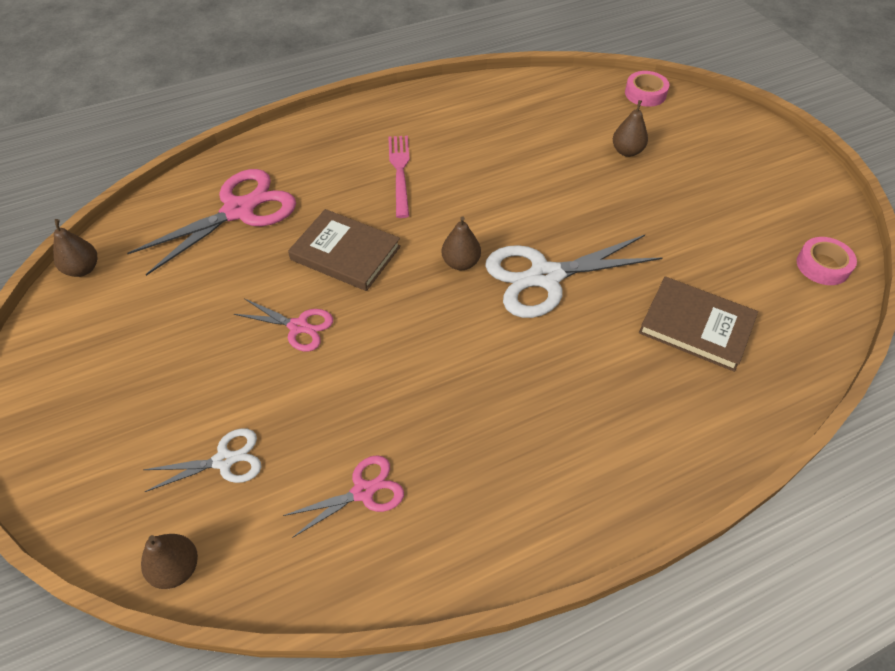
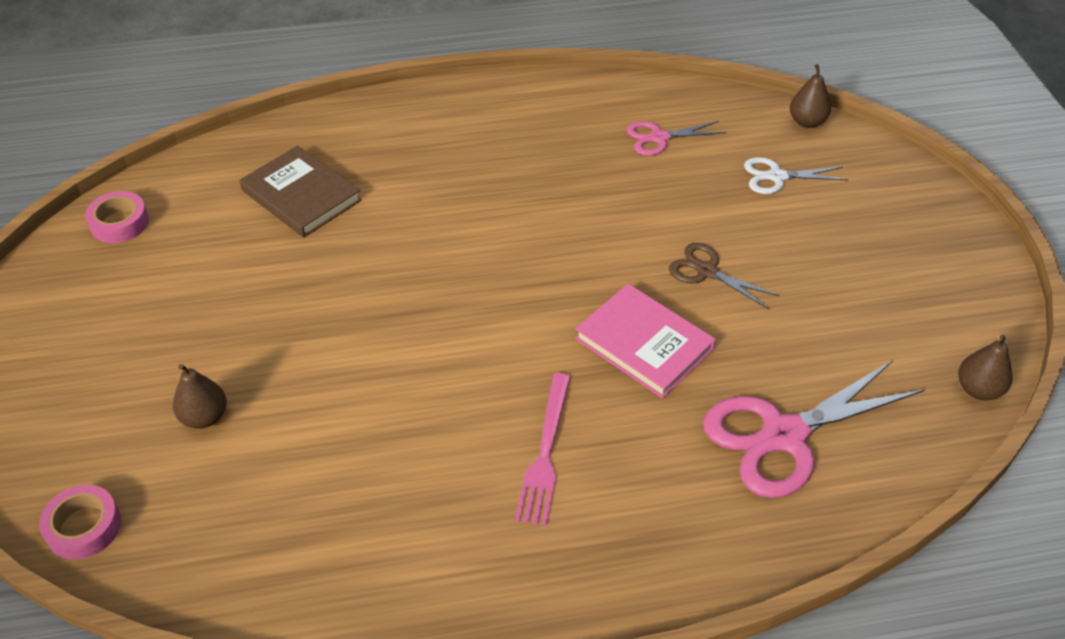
camera: 165 degrees left, 5 degrees down
(298, 326) = (706, 271): pink scissors -> brown scissors
(345, 253) = (644, 343): brown book -> pink book
(460, 263) = (509, 304): brown pear -> none
(545, 277) = (421, 270): white scissors -> none

